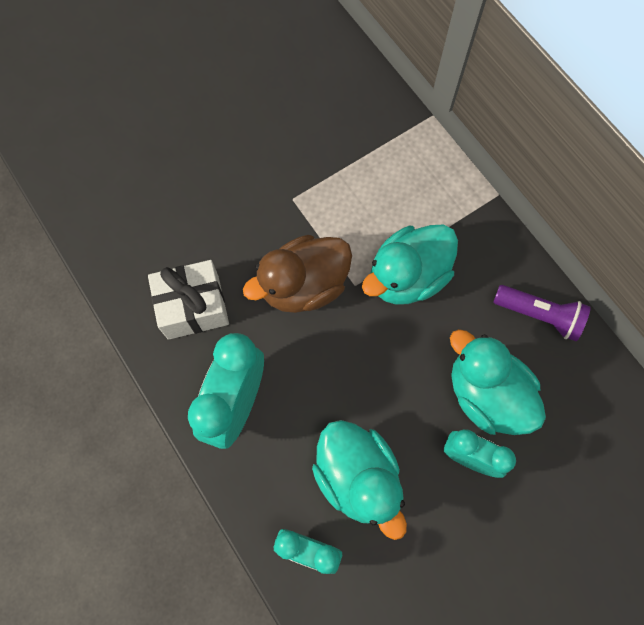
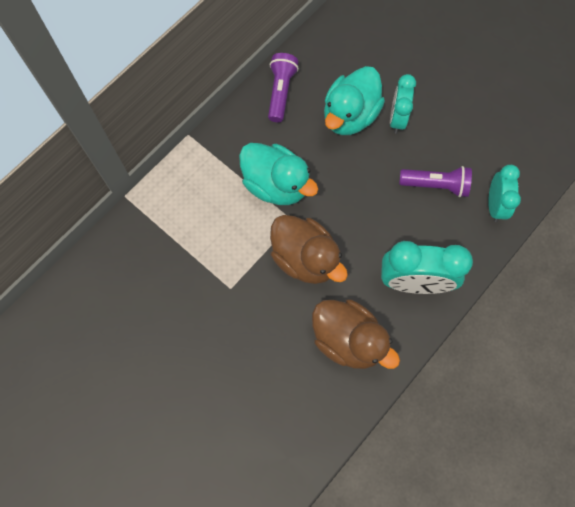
camera: 105 degrees left, 0 degrees up
(193, 307) = (348, 340): white gift -> brown duck
(358, 477) = (436, 185): turquoise duck -> purple flashlight

